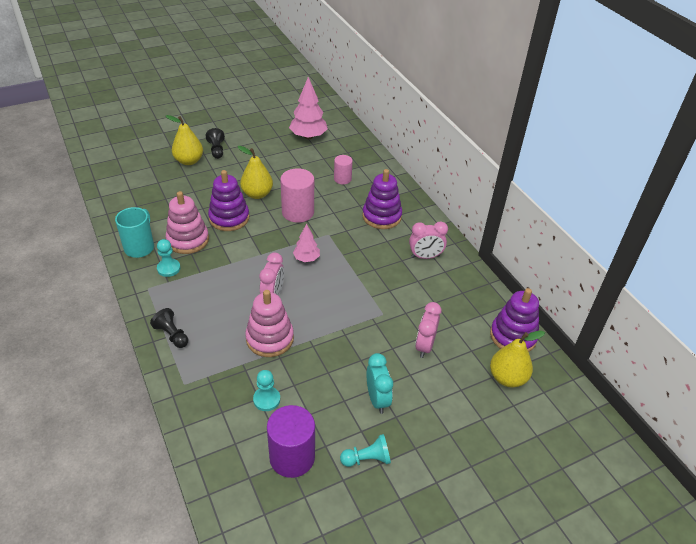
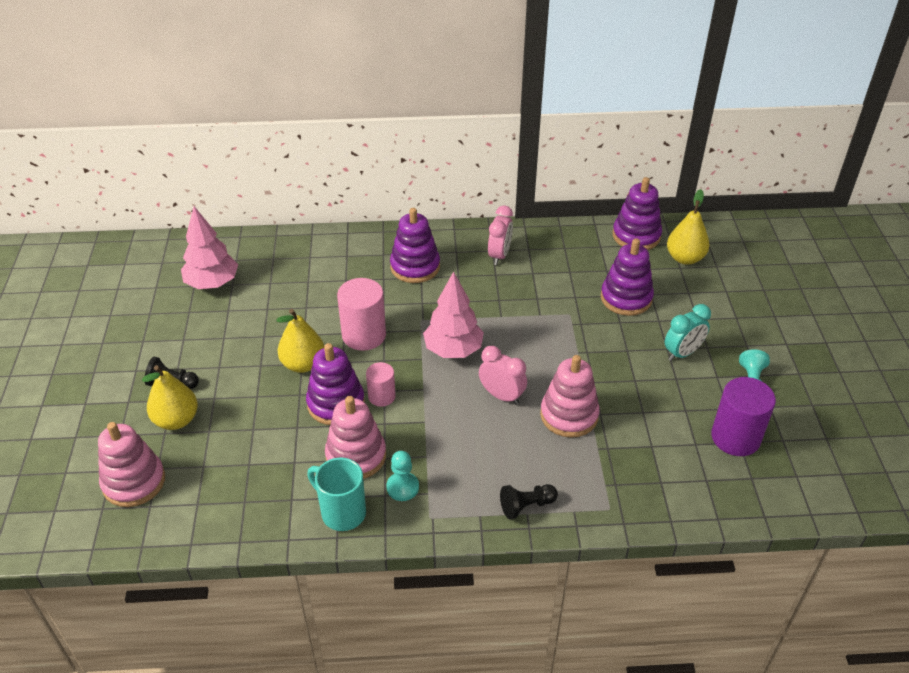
camera: 65 degrees left, 0 degrees up
(138, 162) = (134, 482): none -> pink stacking toy
(266, 399) = (656, 439): turquoise pawn -> none
(306, 258) = (453, 350): pink tree -> pink tree, size x1.73
(342, 179) = (324, 278): pink cylinder -> pink cylinder (381, 396)
(377, 399) = (682, 353): turquoise clock -> turquoise clock turned 135 degrees clockwise
(424, 346) = (626, 298): pink clock -> purple stacking toy

